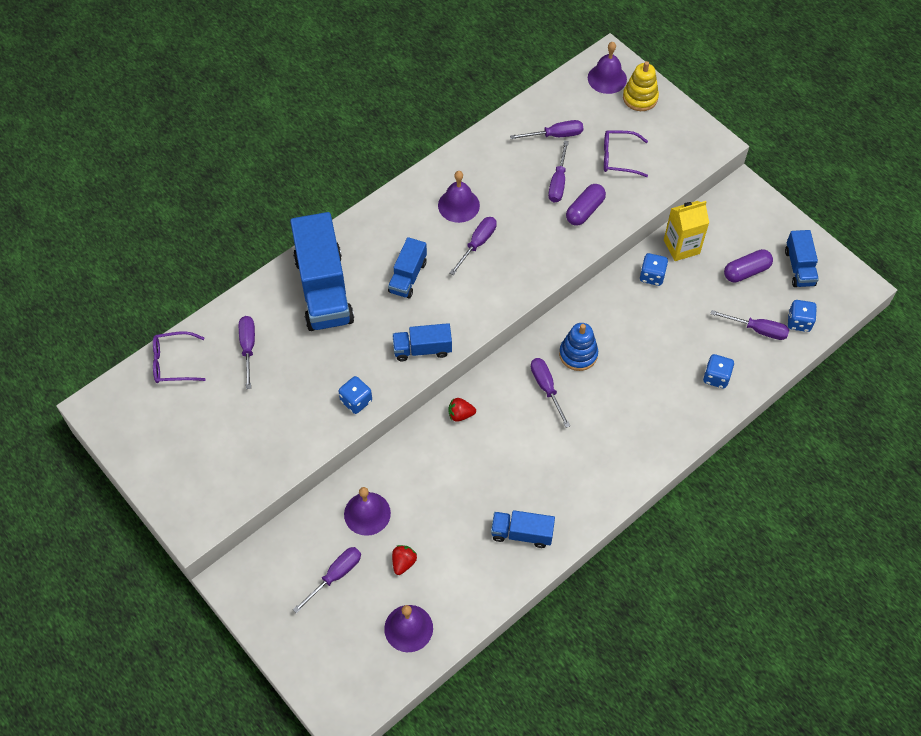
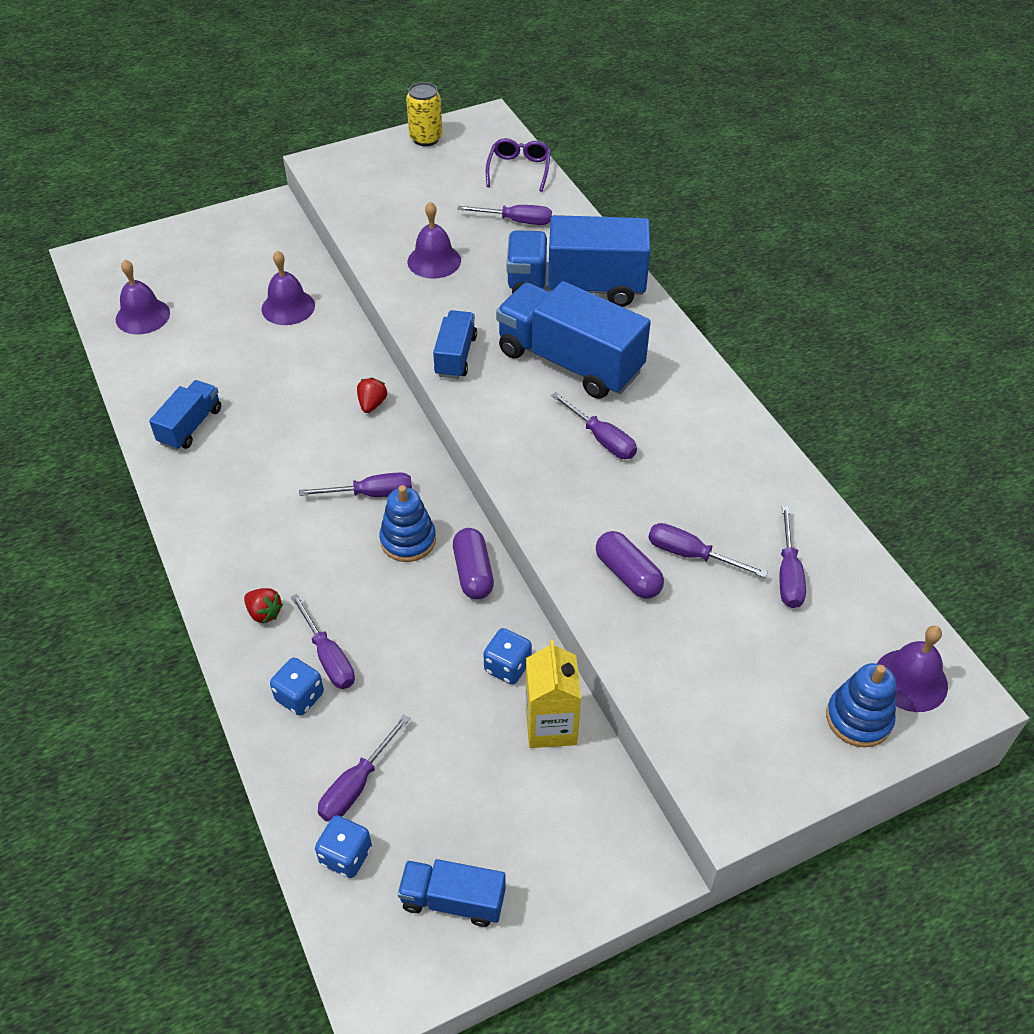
camera: 105 degrees right, 10 degrees down
(136, 450) = (426, 138): none -> yellow can
(335, 576) = (232, 274): purple screwdriver -> purple screwdriver (328, 657)
(356, 401) = (409, 291): blue dice -> none
(403, 562) = (215, 324): red strawberry -> red strawberry (264, 613)
(408, 277) = (569, 362): blue truck -> blue truck, size x1.93
(458, 205) = (675, 433): purple bell -> purple bell (434, 261)
(618, 158) = (725, 648): purple glasses -> none
(640, 98) = (858, 718): yellow stacking toy -> blue stacking toy
(746, 271) = (472, 808): purple capsule -> purple capsule (473, 572)

